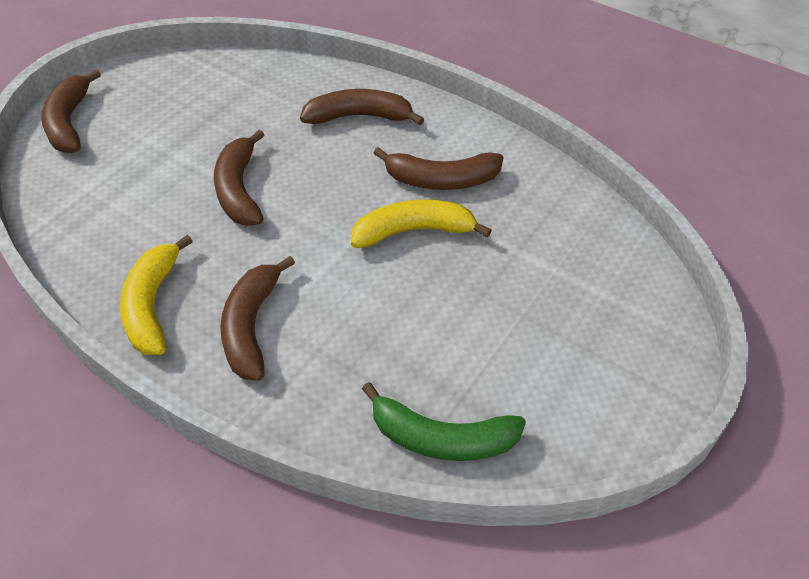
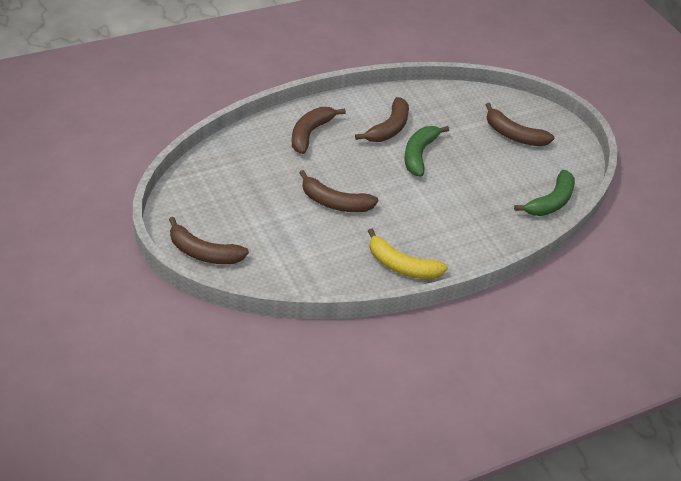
camera: 65 degrees left, 5 degrees down
(252, 326) = (443, 235): brown banana -> brown banana (514, 135)
(413, 231) = (419, 154): yellow banana -> green banana

